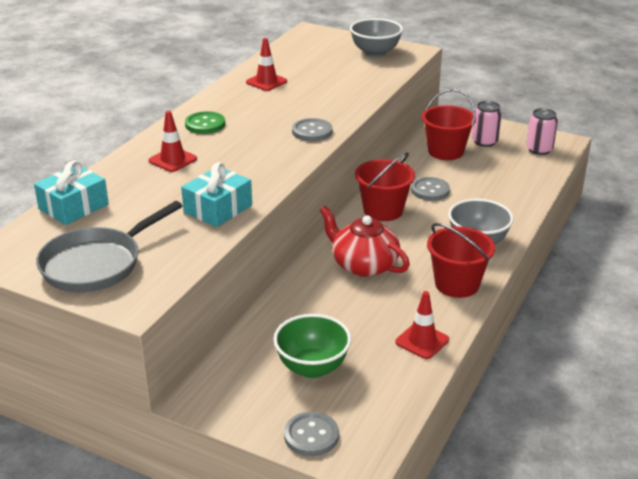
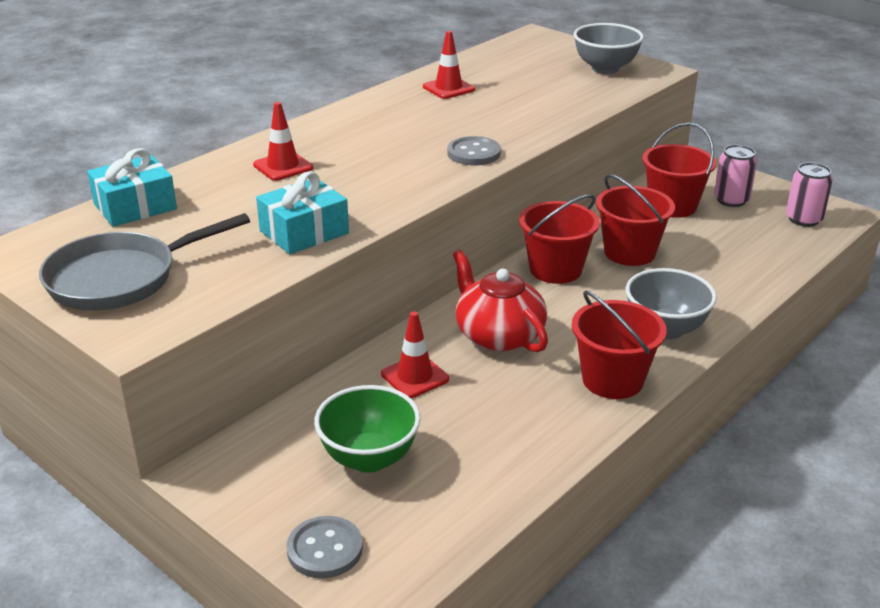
camera: 15 degrees right, 0 degrees up
(205, 124) = (345, 129): green button -> none
(422, 341) = (531, 448): red traffic cone -> red traffic cone (415, 376)
(430, 190) = (629, 252): grey button -> red bucket

